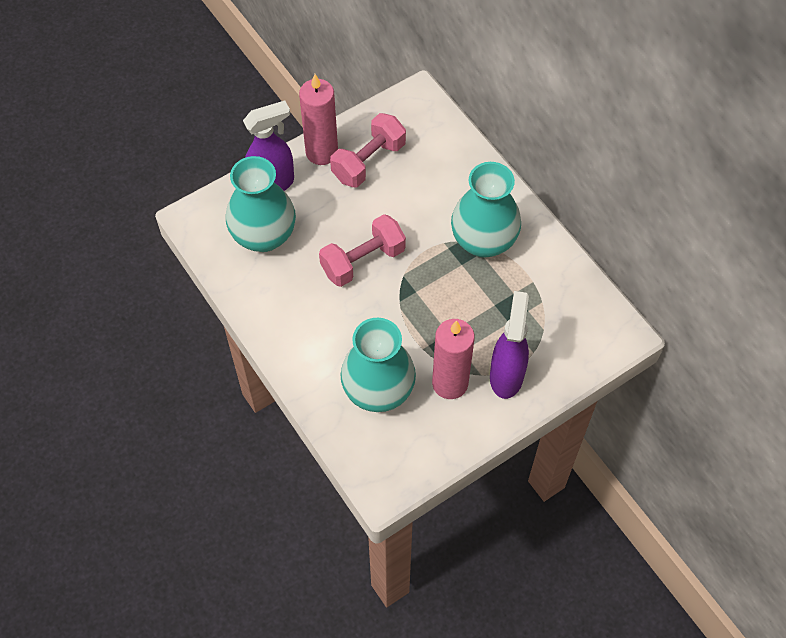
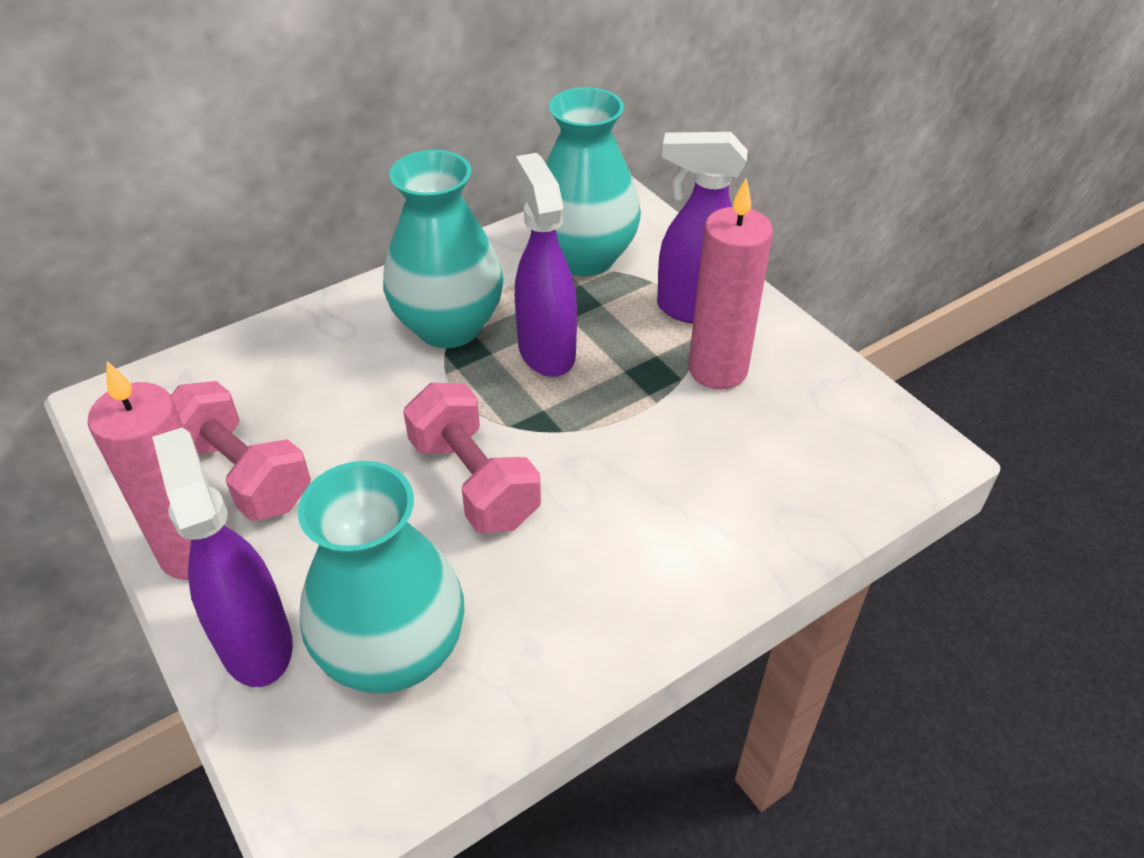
camera: 90 degrees left, 15 degrees down
(378, 390) = (744, 458): turquoise vase -> turquoise vase (584, 258)
(464, 292) = (546, 351): none -> purple spray bottle

